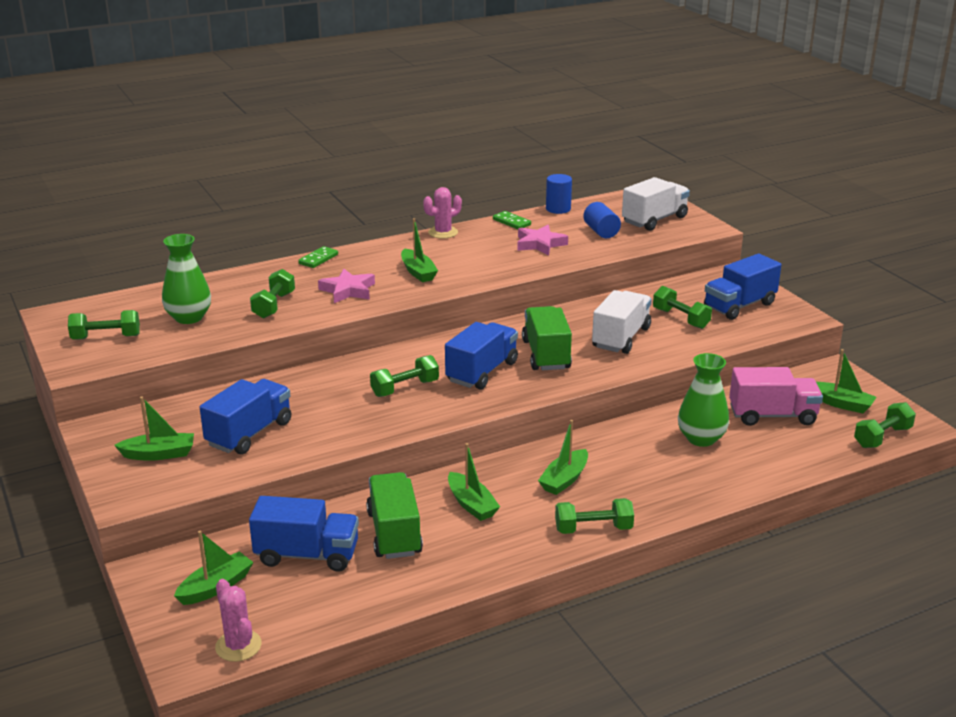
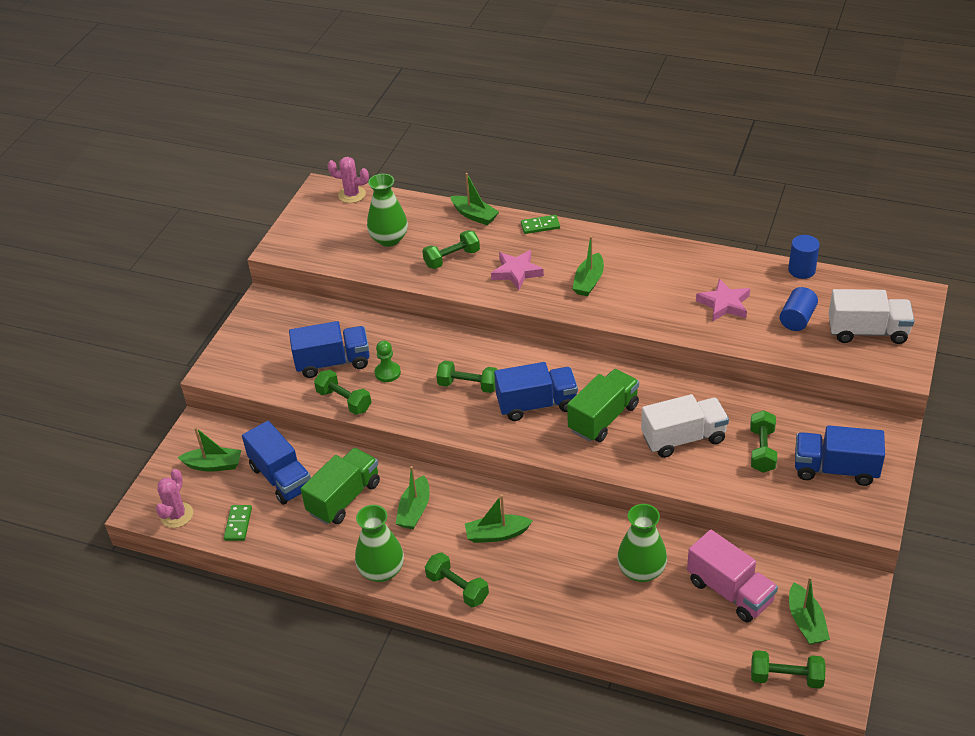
camera: 50 degrees right, 15 degrees up
(106, 337) = (324, 229): green dumbbell -> green dumbbell (344, 401)
(159, 454) = (269, 346): green boat -> green boat (474, 215)
(316, 415) = (387, 373): none -> green pawn
(443, 232) = (667, 247): pink cactus -> pink cactus (352, 195)
(511, 222) = (739, 265): green domino -> green domino (238, 524)
(513, 558) = (382, 571): none -> green vase

